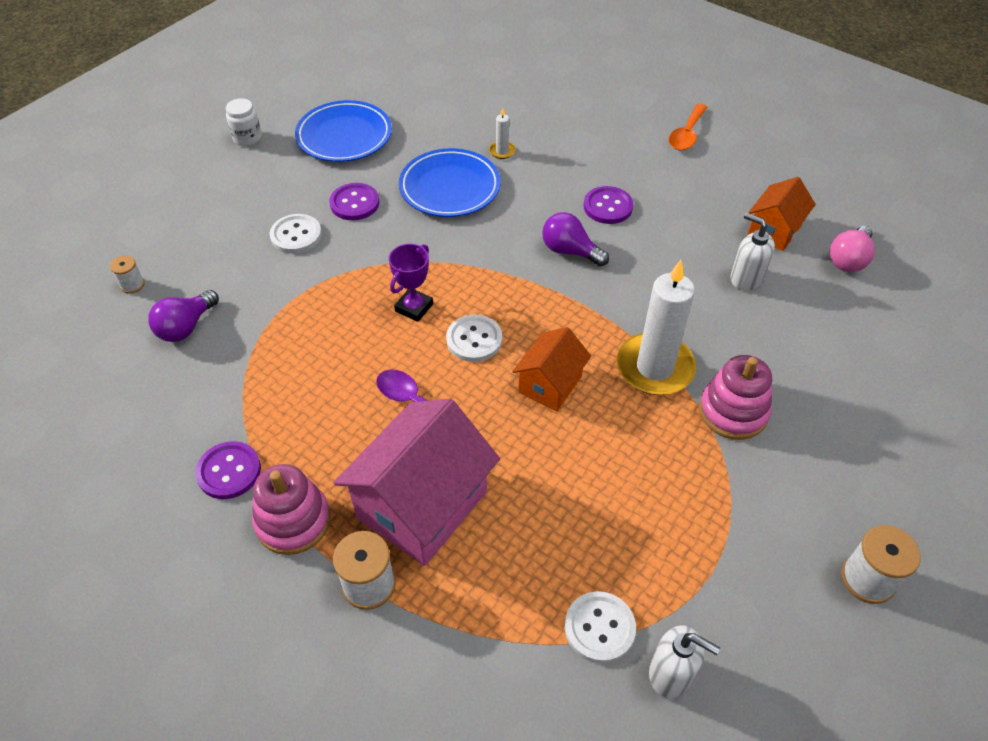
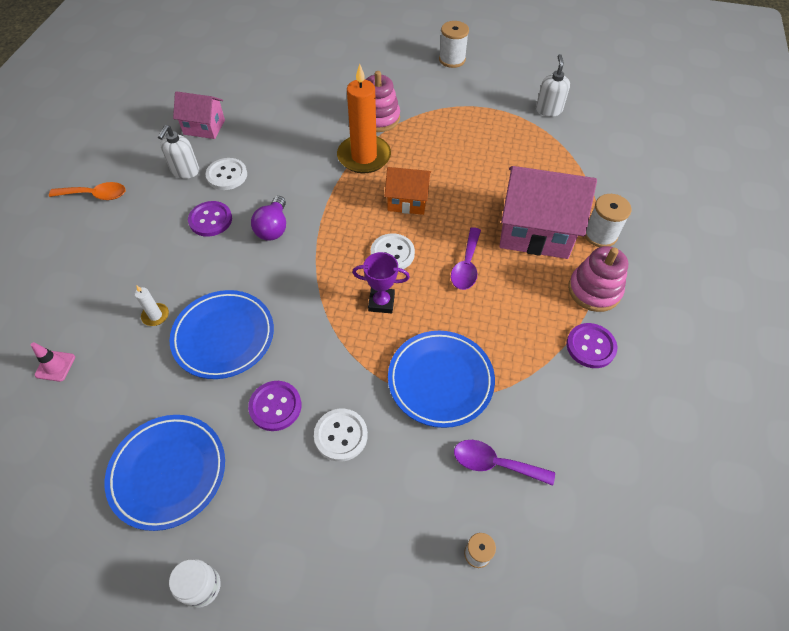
camera: 115 degrees left, 5 degrees up
(186, 327) = (494, 463): purple light bulb -> purple spoon
(293, 321) = (440, 380): none -> blue plate
(485, 93) = (55, 366): none -> pink traffic cone
(599, 628) = (547, 138): white button -> white button (227, 175)
(654, 367) = (364, 157): white candle -> orange candle
(746, 278) = (260, 132): white soap dispenser -> white soap dispenser (185, 171)
(774, 230) = (204, 127): orange house -> pink house
(848, 259) = (221, 91): pink light bulb -> none

